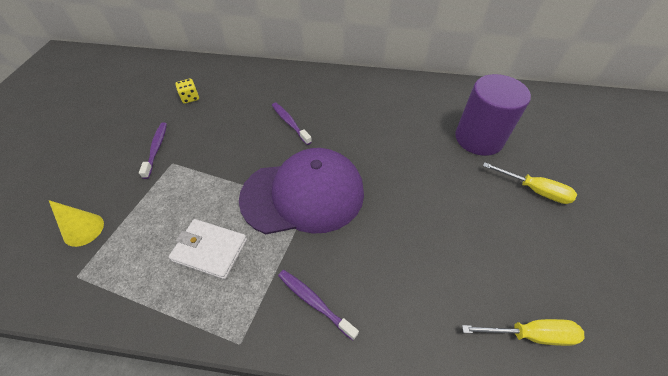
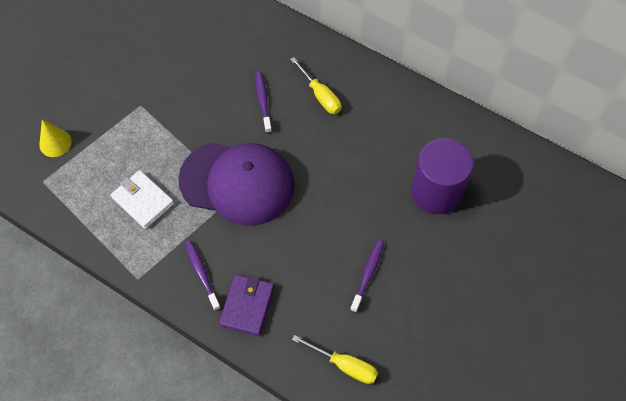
camera: 25 degrees right, 10 degrees up
(156, 149) = (132, 84): purple toothbrush -> purple toothbrush (368, 274)
(190, 98) = (181, 33): yellow dice -> none
(385, 316) = (247, 306): none -> purple wallet
(534, 190) = (446, 264): yellow screwdriver -> yellow screwdriver (320, 95)

